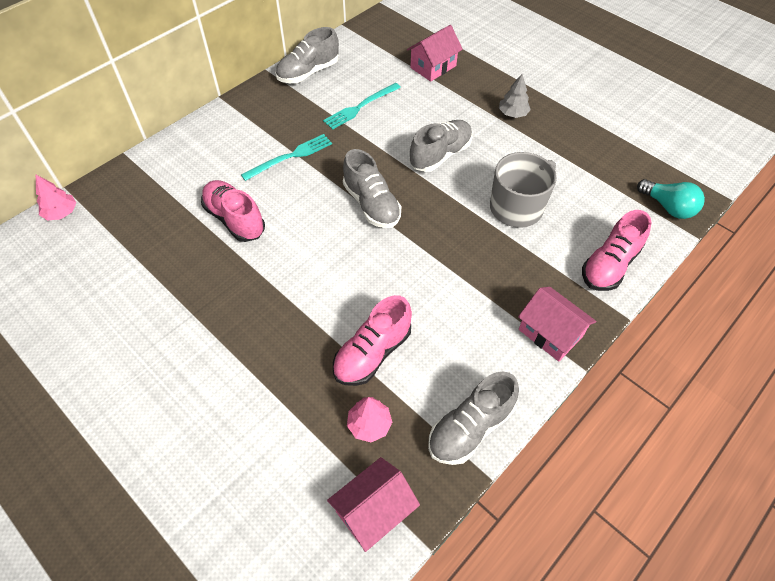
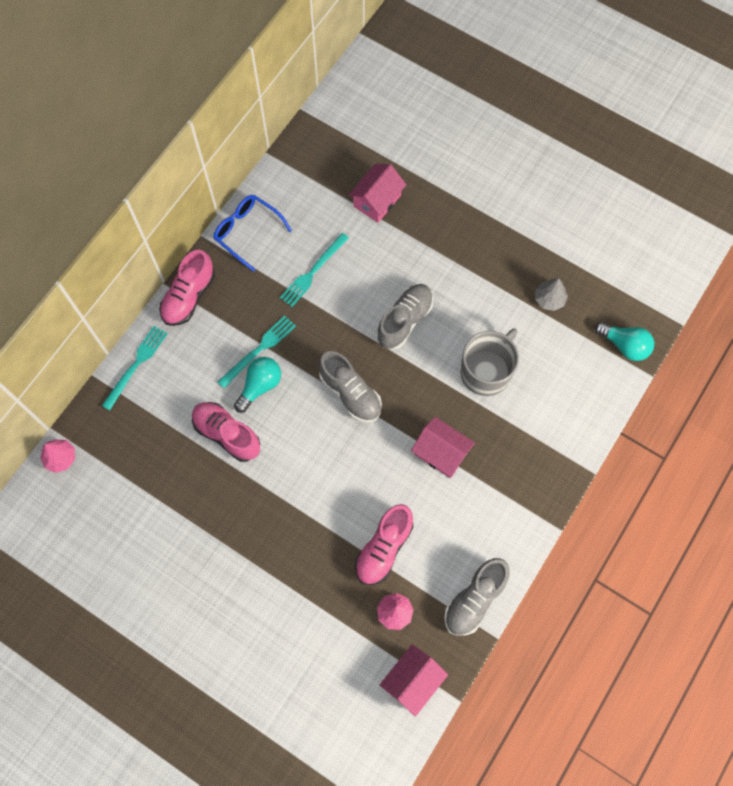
camera: 10 degrees left, 15 degrees up
(168, 151) = (136, 365): none -> turquoise fork
(282, 185) = (260, 386): none -> turquoise light bulb
(308, 72) = (247, 232): grey shoe -> blue glasses
(512, 114) = (468, 253): grey tree -> grey tree (549, 299)
(550, 333) = (529, 500): pink house -> pink house (441, 453)
(609, 265) = (575, 421): pink shoe -> pink shoe (189, 296)

